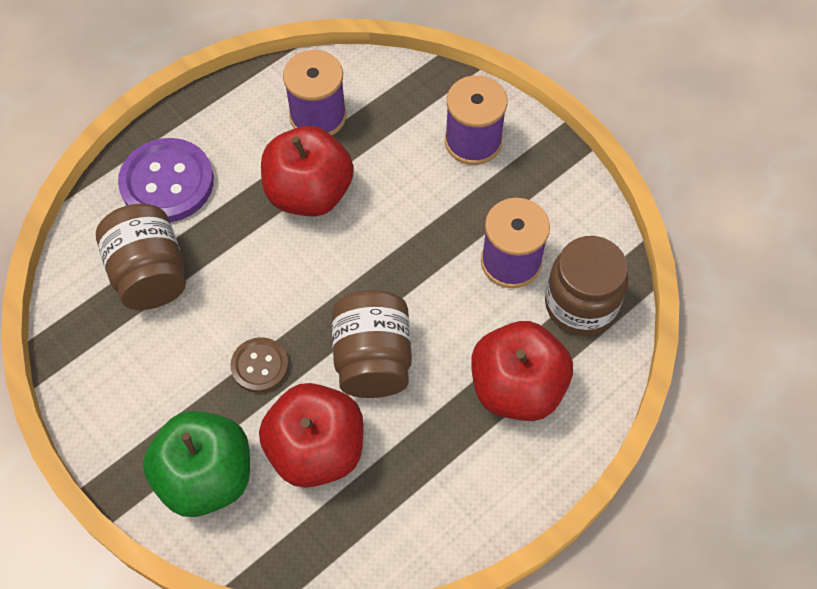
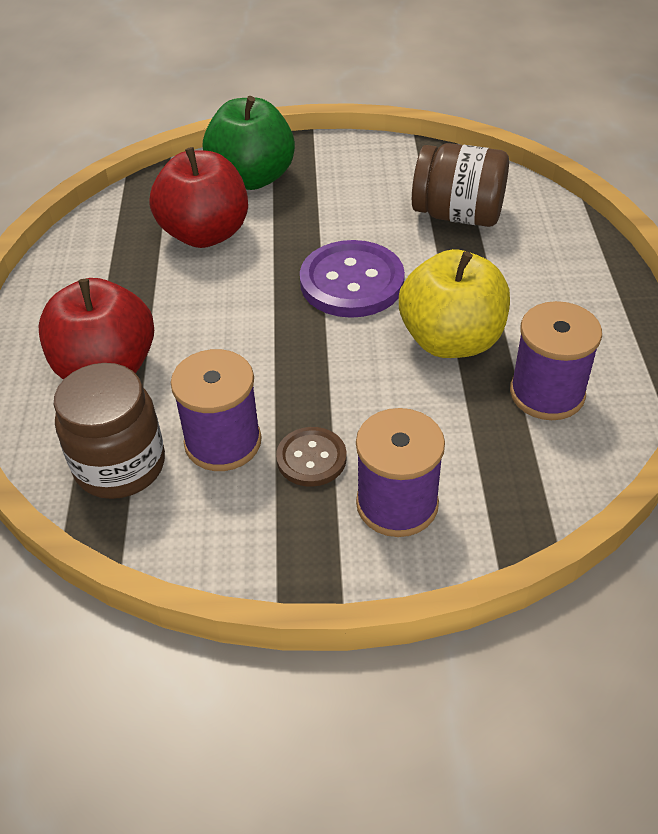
camera: 130 degrees right, 15 degrees down
(167, 182) = (550, 259): purple button -> purple button (352, 282)
(260, 366) = (307, 236): brown button -> brown button (311, 458)
(309, 193) = (451, 340): red apple -> yellow apple
(372, 359) = (239, 297): brown jar -> none

